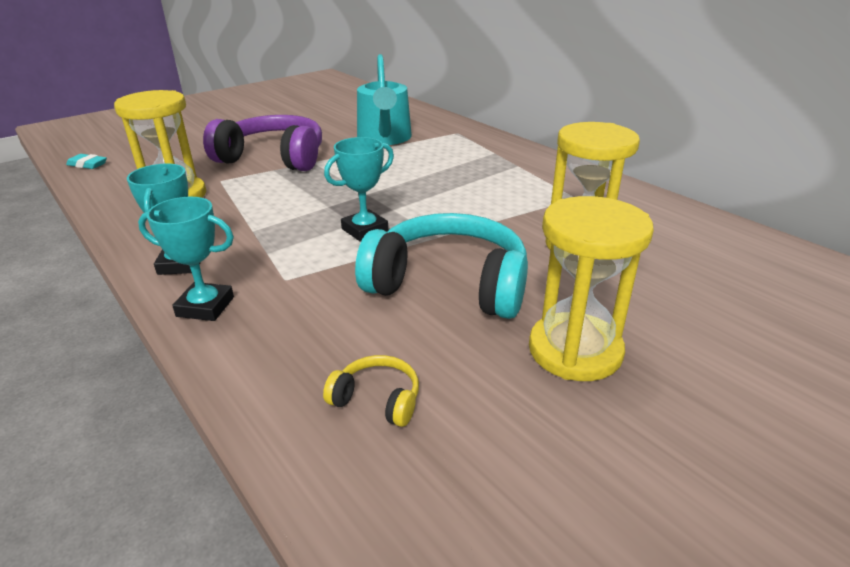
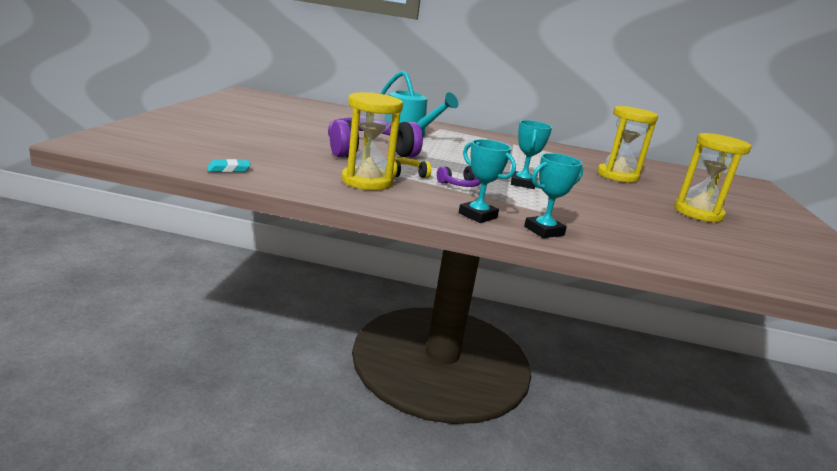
camera: 45 degrees left, 10 degrees down
(271, 217) = (460, 184): none -> purple headphones
(377, 400) = (687, 244): yellow headphones -> yellow headphones (406, 174)
(449, 284) = (611, 200): turquoise headphones -> none

